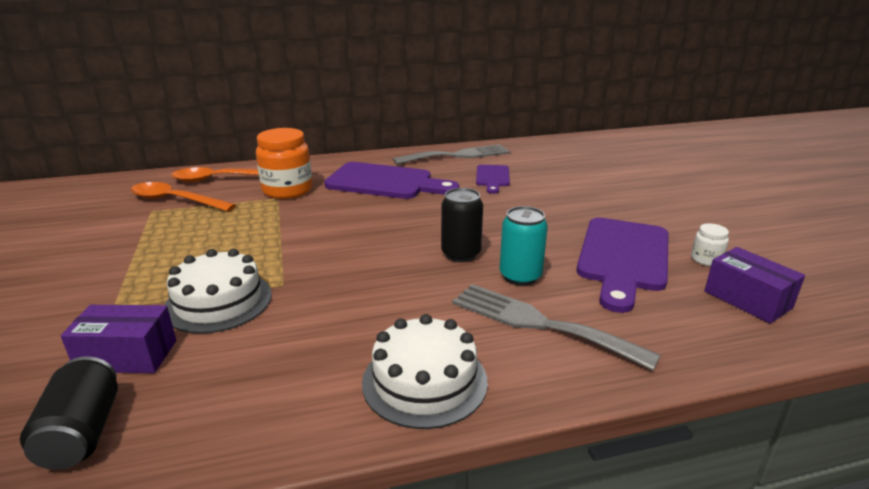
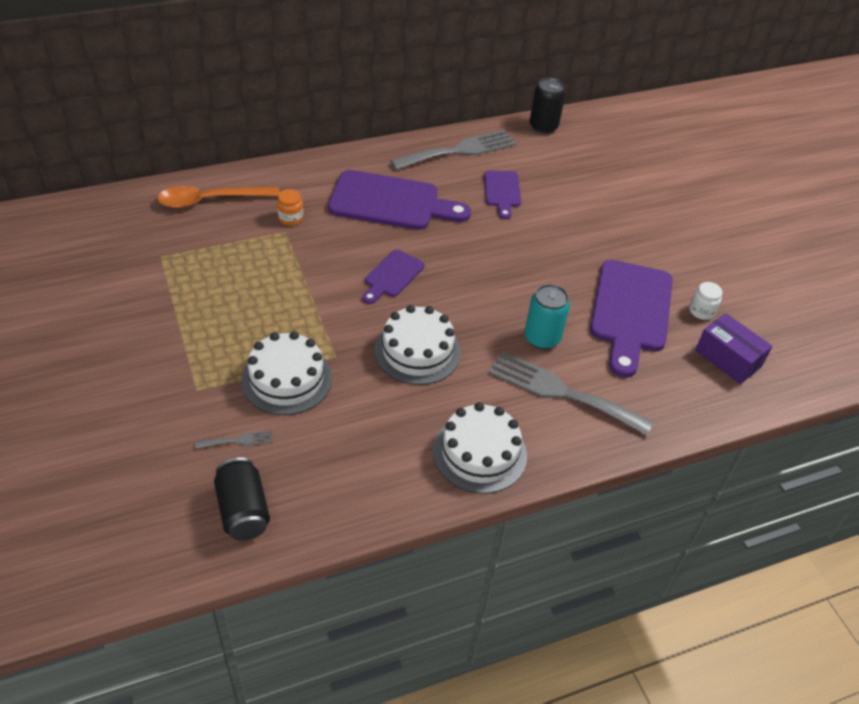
camera: 10 degrees left, 20 degrees up
(127, 356) = (238, 440): purple box -> grey fork
(176, 201) = (178, 239): orange spoon -> none
(287, 190) = (291, 218): orange jar -> orange jar, size x0.47
(369, 227) = (392, 276): none -> purple cutting board
(375, 283) = (417, 351): none -> white cake
(461, 254) = (486, 311): black can -> black can (543, 127)

